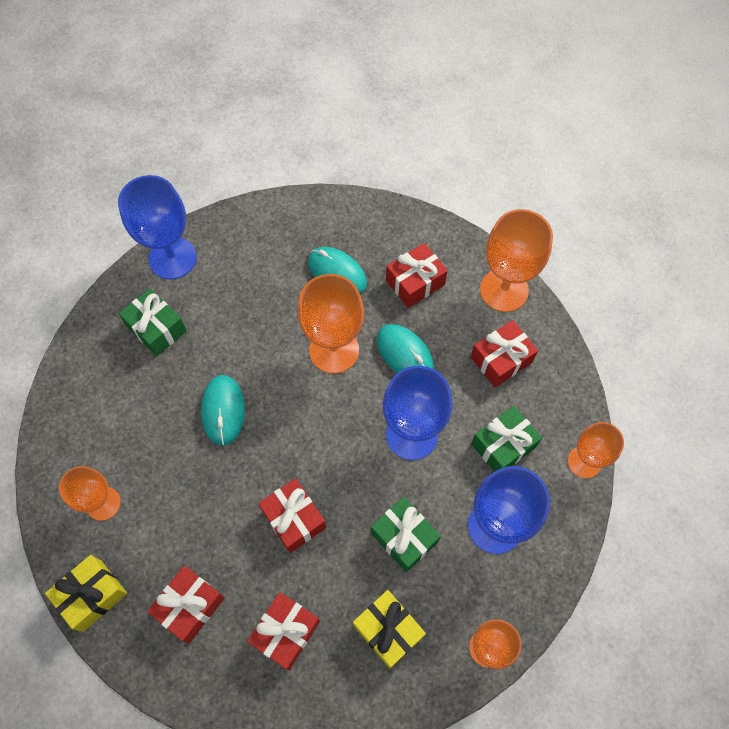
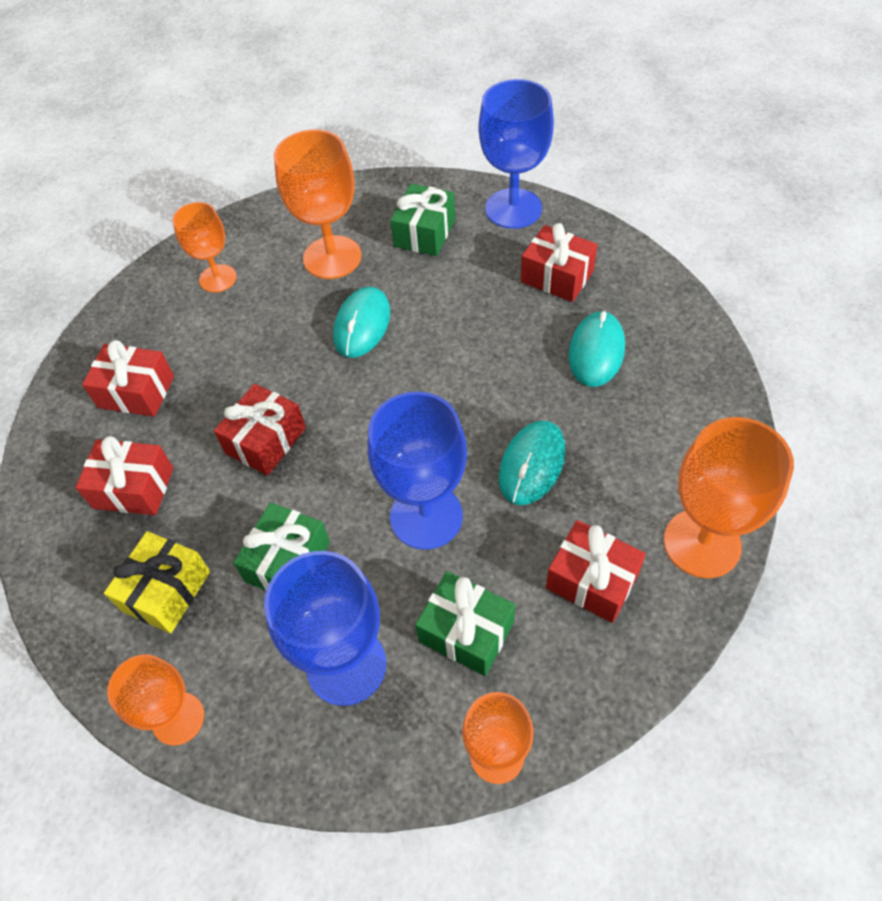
camera: 70 degrees right, 10 degrees down
(92, 595) = (123, 312): yellow gift -> none
(223, 410) = (362, 325): turquoise mouse -> turquoise mouse turned 45 degrees counterclockwise
(334, 350) = (492, 391): orange goblet -> orange goblet (332, 257)
(415, 282) = (639, 435): red gift -> red gift (557, 276)

